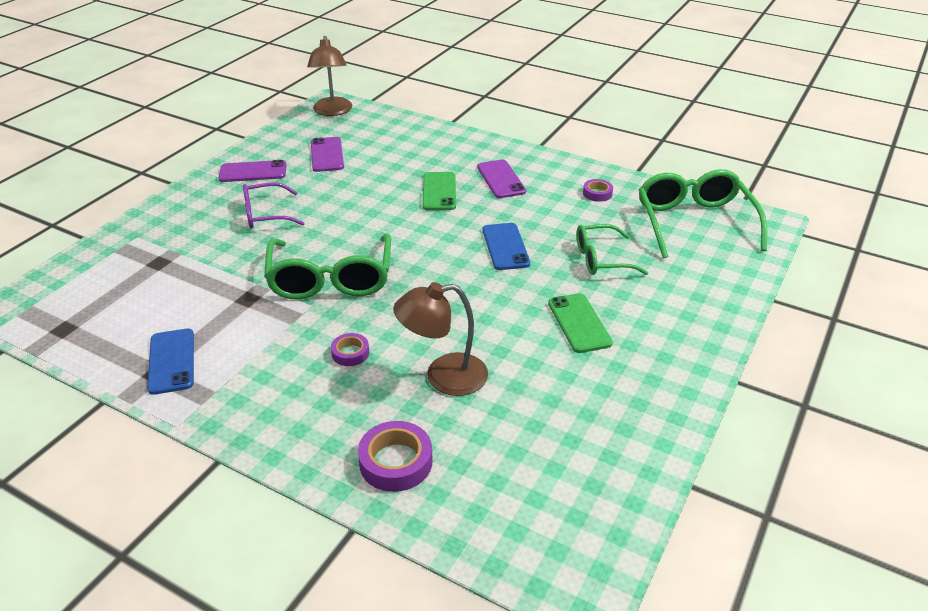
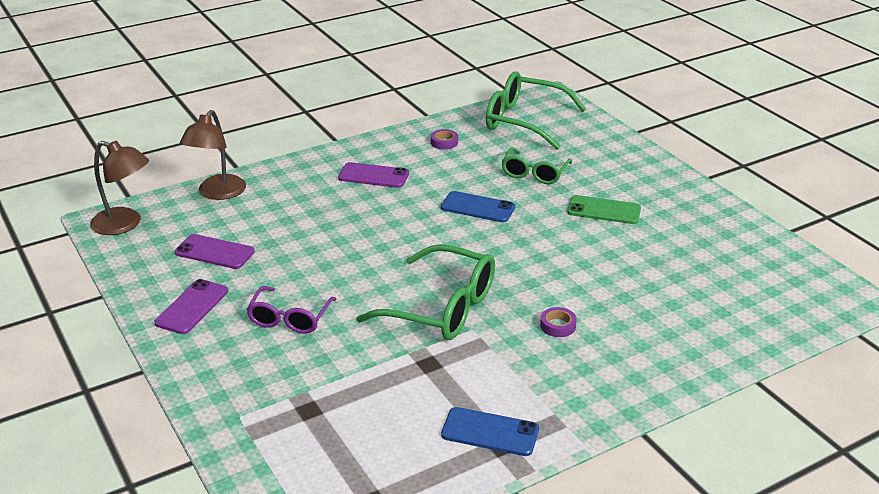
camera: 60 degrees left, 5 degrees down
(396, 462) = (702, 339): purple tape -> none
(439, 191) = (358, 211): green phone -> none
(443, 377) = (621, 289): brown lamp -> brown lamp (217, 193)

